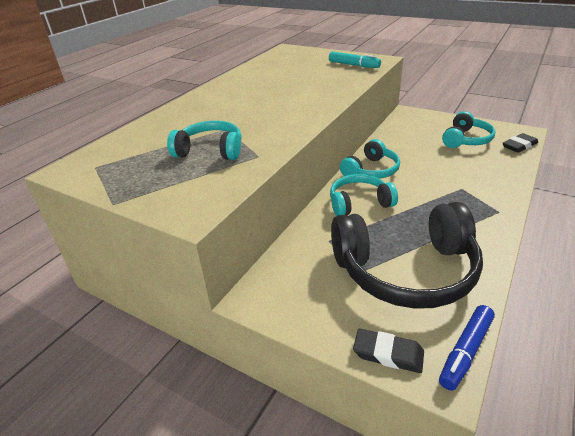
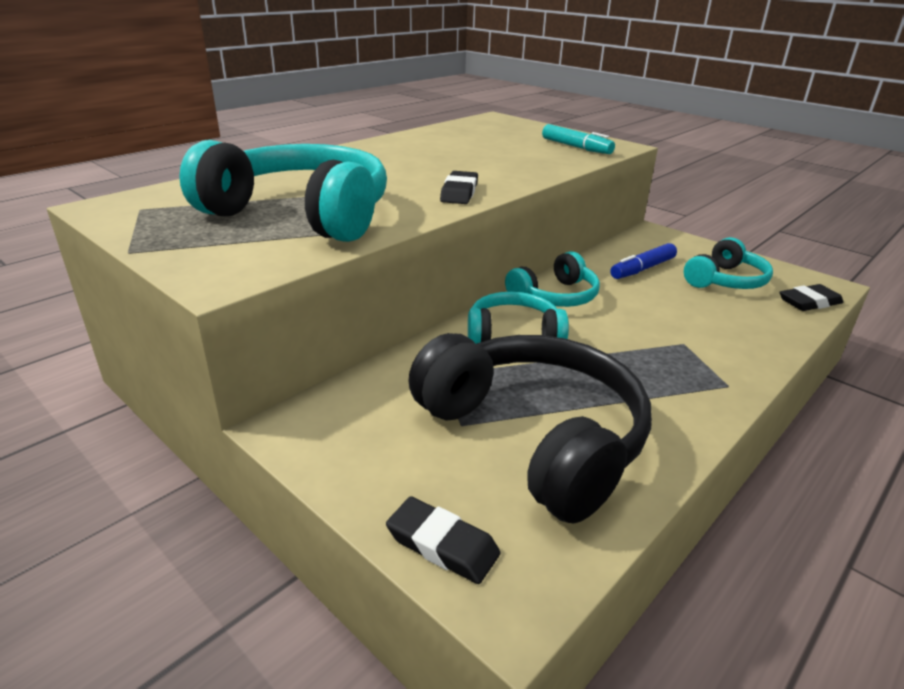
camera: 10 degrees right, 5 degrees down
(210, 150) = (301, 214): turquoise headphones -> turquoise headphones, size x1.81
(302, 114) = (459, 192): none -> black eraser
(406, 270) = (534, 437): black headphones -> black headphones turned 135 degrees counterclockwise
(465, 351) = (567, 570): blue marker -> blue marker (642, 269)

